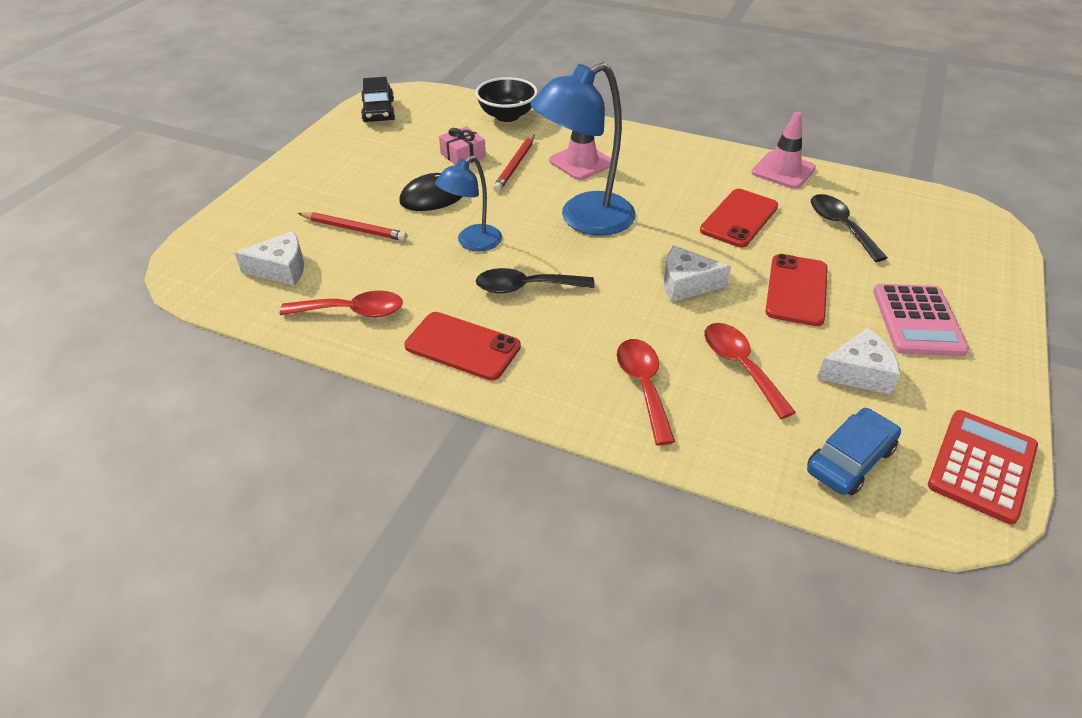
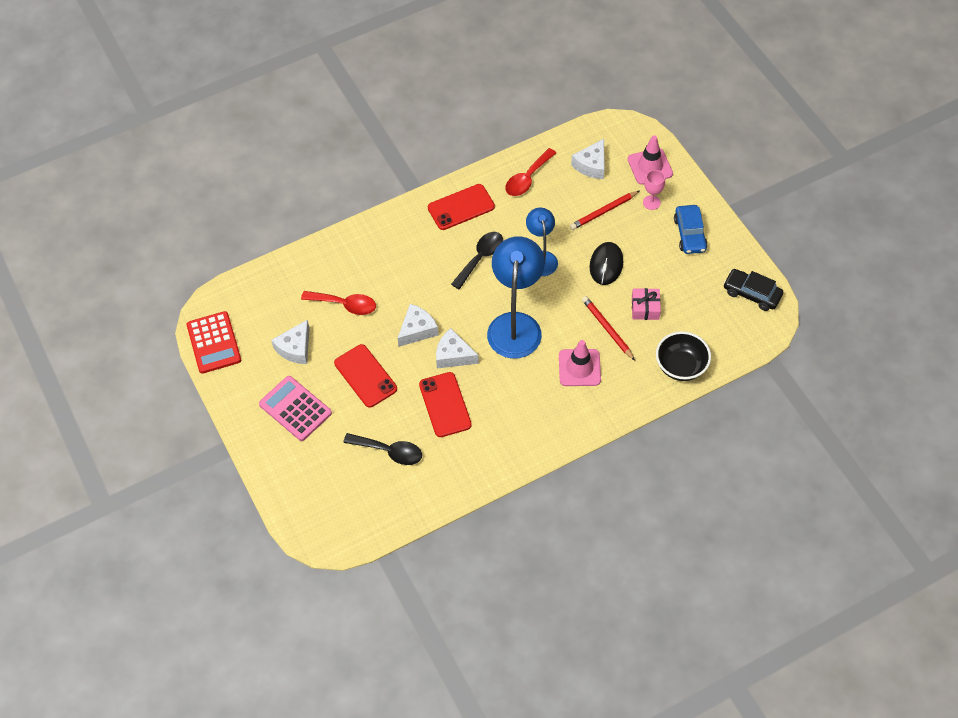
camera: 130 degrees right, 15 degrees up
(308, 203) = (651, 202): none -> pink goblet
(643, 386) = (371, 258): red spoon -> none
(678, 241) = (453, 355): none -> white cheese
(783, 170) = (468, 477): pink traffic cone -> pink traffic cone (650, 166)
(849, 460) = (263, 299): blue car -> blue car (690, 234)

